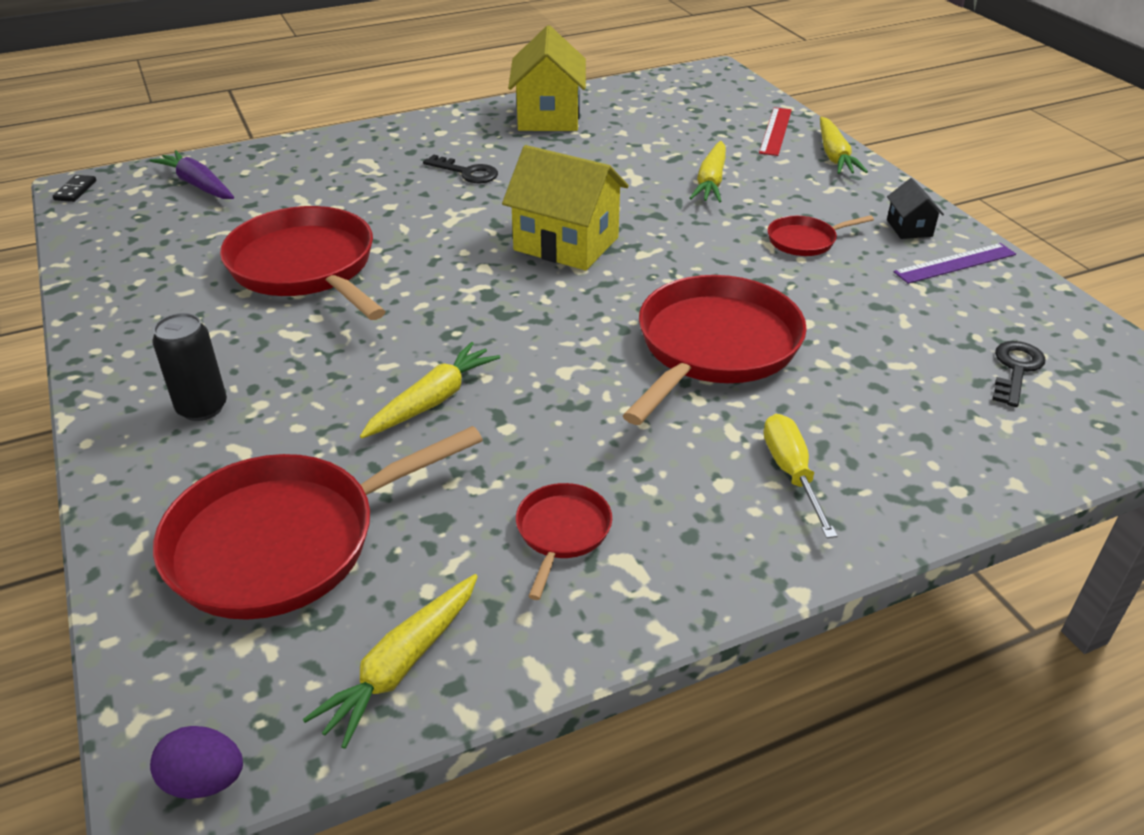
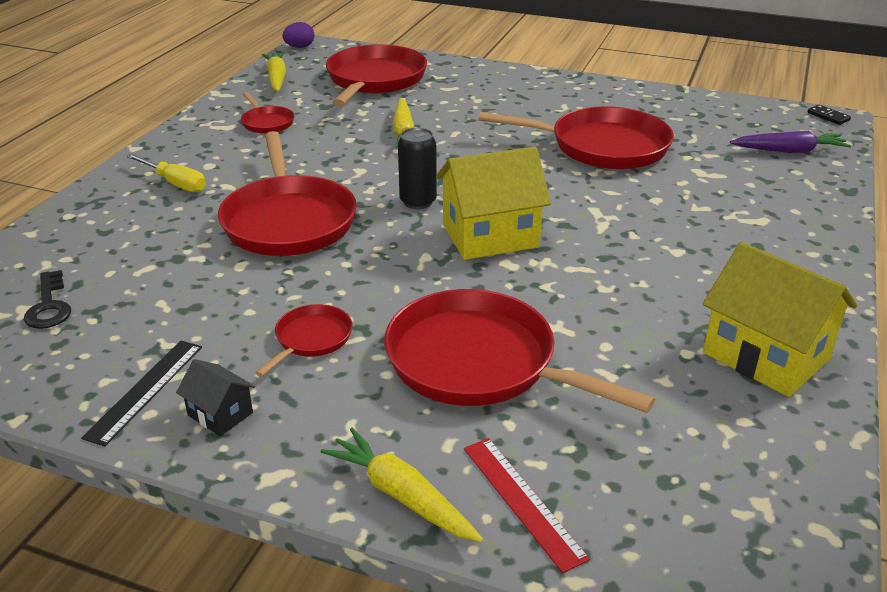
camera: 135 degrees right, 5 degrees down
(202, 408) = (497, 89): black can -> black can (418, 201)
(467, 172) = (676, 251): black key -> none
(711, 181) = (478, 362): yellow carrot -> red pan
(955, 263) = (145, 390): purple ruler -> black ruler

